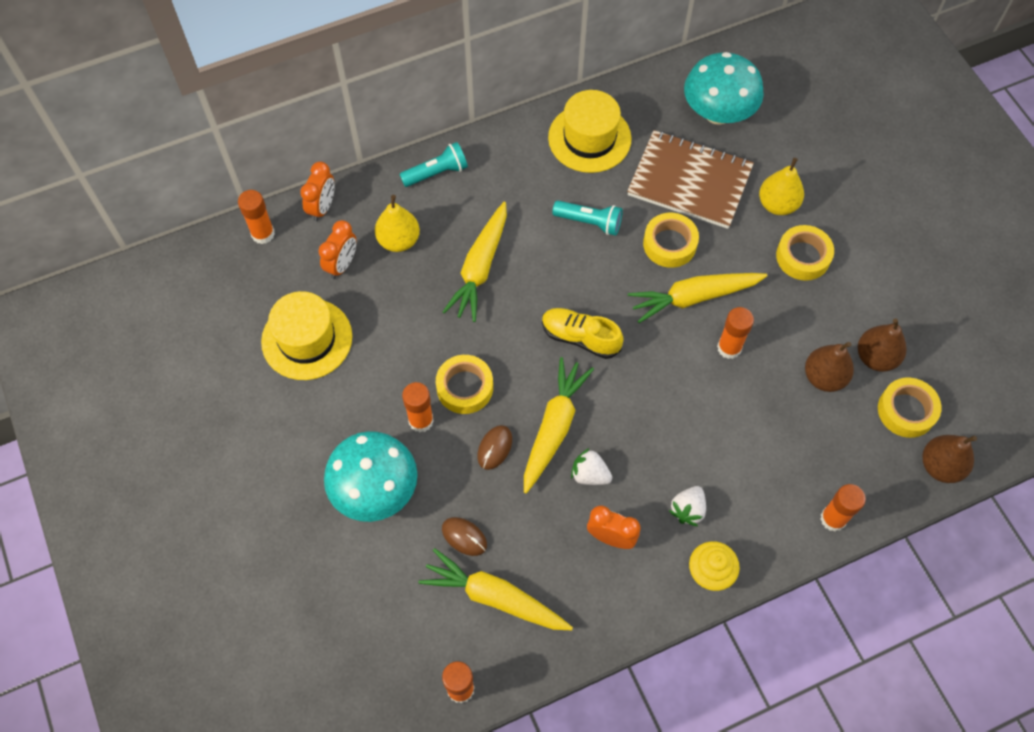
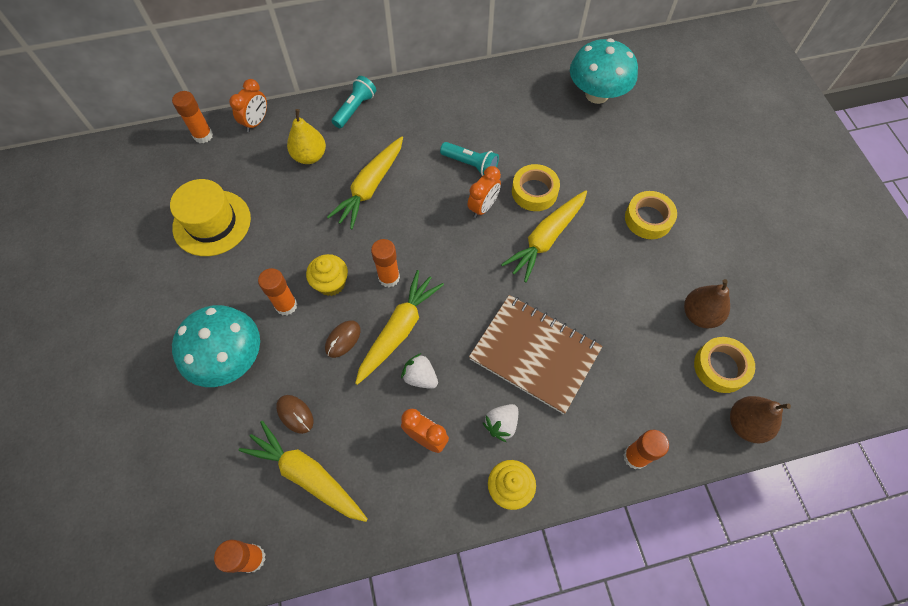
camera: 10 degrees right, 0 degrees up
(342, 265) = (258, 168): orange clock -> orange clock (483, 207)
(436, 173) = (355, 109): turquoise flashlight -> turquoise flashlight turned 45 degrees counterclockwise
(465, 387) = (331, 283): yellow tape -> yellow cupcake
(580, 338) = (440, 257): yellow shoe -> none
(589, 138) = (486, 99): yellow hat -> none
(689, 181) = (562, 144): brown notebook -> brown notebook (535, 354)
(694, 297) = (546, 239): yellow carrot -> yellow carrot turned 45 degrees counterclockwise
(729, 348) = (568, 286): orange glue stick -> orange glue stick (389, 277)
(777, 204) = (634, 173): yellow pear -> none
(824, 377) = (649, 325): brown pear -> none

